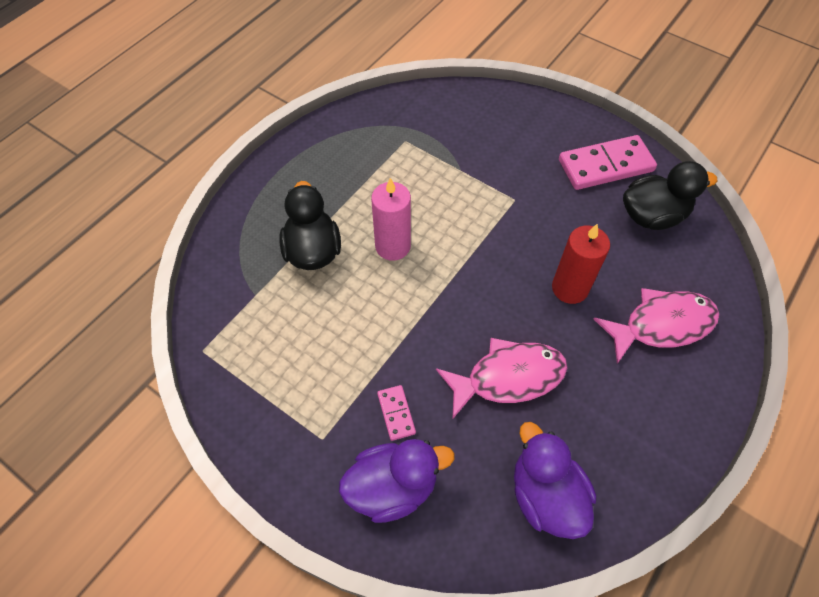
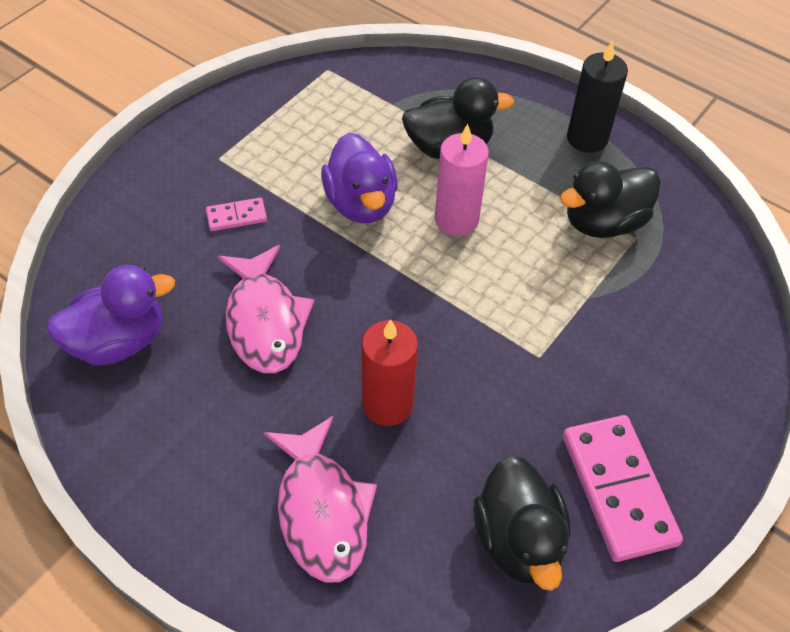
camera: 90 degrees right, 5 degrees down
(305, 161) = (587, 138): none -> black candle
(391, 157) = (603, 222): none -> black duck
(392, 487) = (157, 211): purple duck -> purple duck (361, 203)

